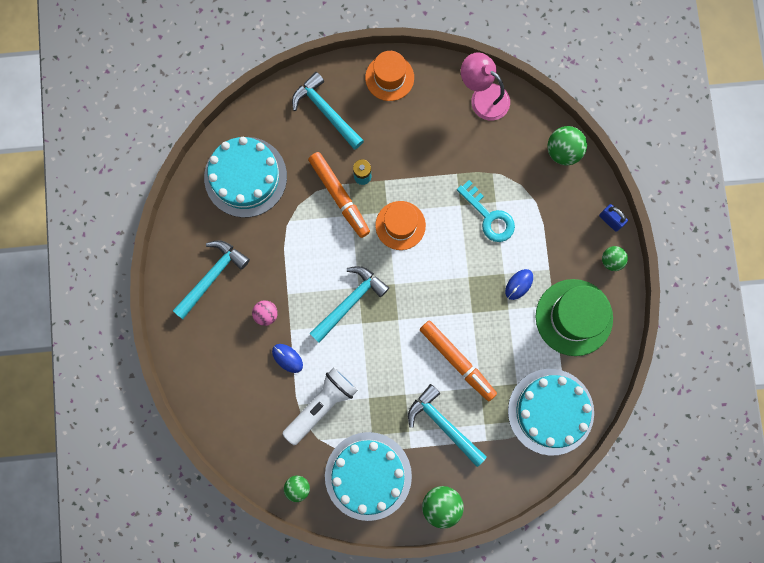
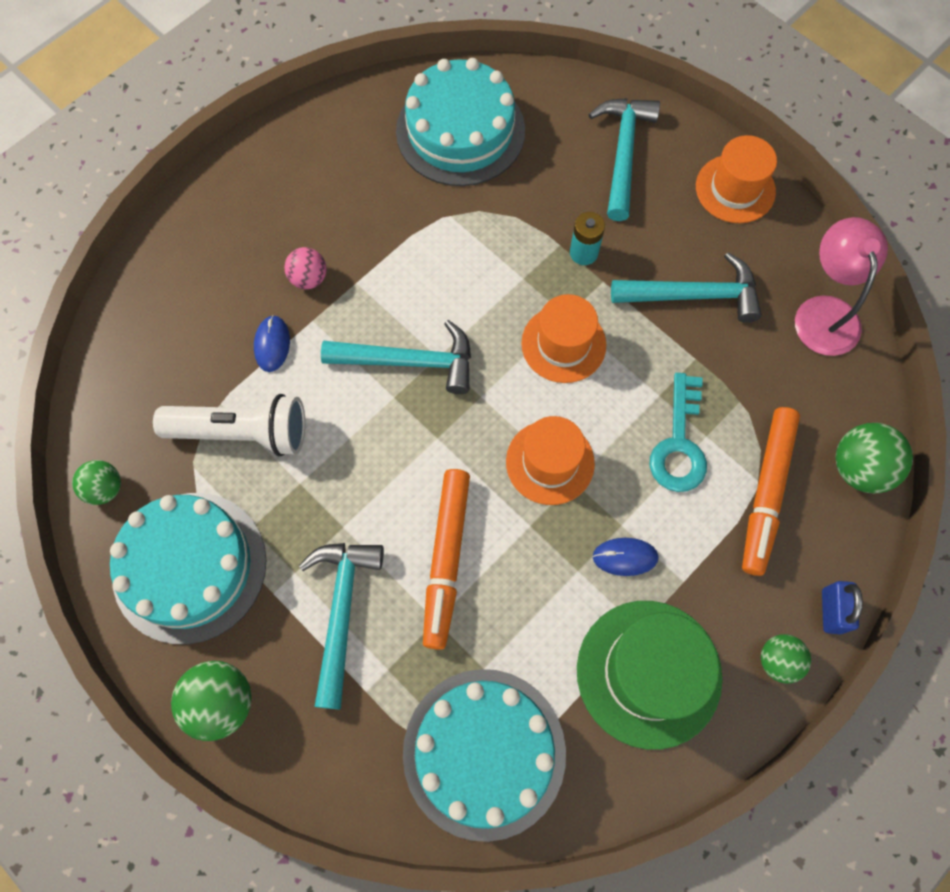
camera: 50 degrees right, 10 degrees down
(212, 276) = (305, 186): turquoise hammer -> turquoise hammer (693, 295)
(339, 196) = (533, 246): orange marker -> orange marker (766, 493)
(451, 280) = (550, 462): none -> orange hat

